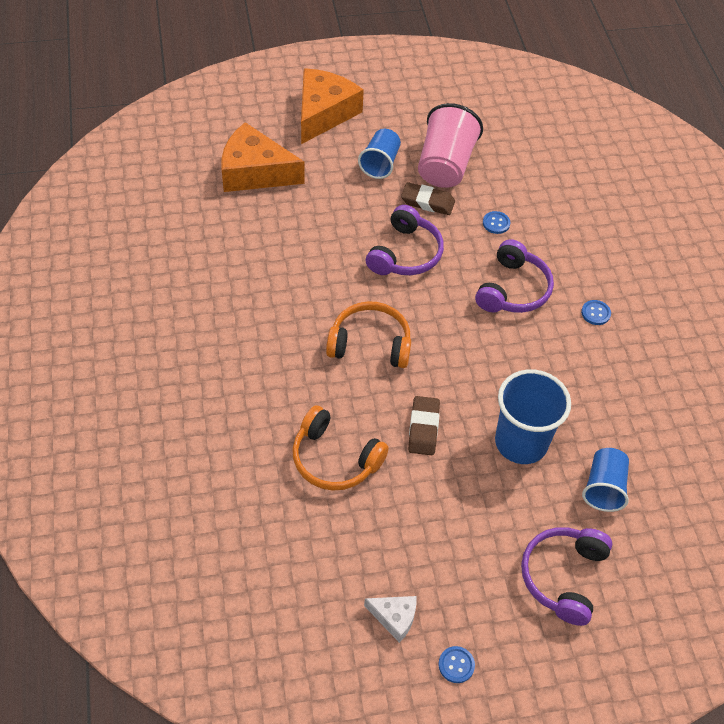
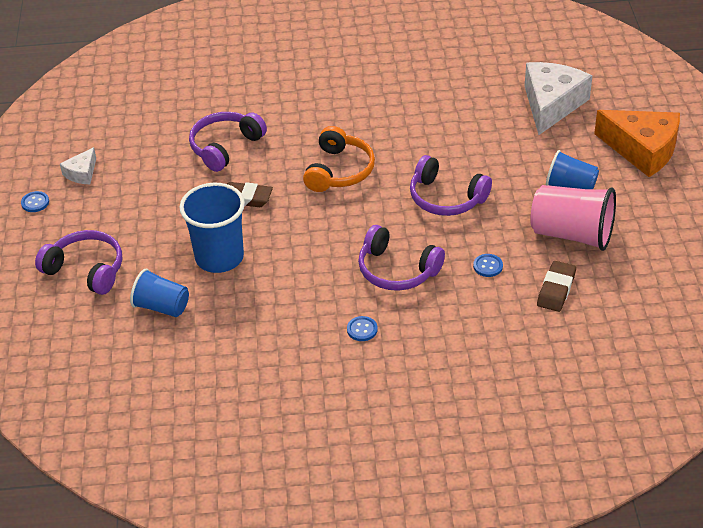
camera: 100 degrees right, 10 degrees down
(255, 172) = (551, 104): orange cheese -> white cheese
(335, 459) = (225, 147): orange headphones -> purple headphones
(427, 202) = (517, 217): brown eraser -> brown eraser (556, 289)

